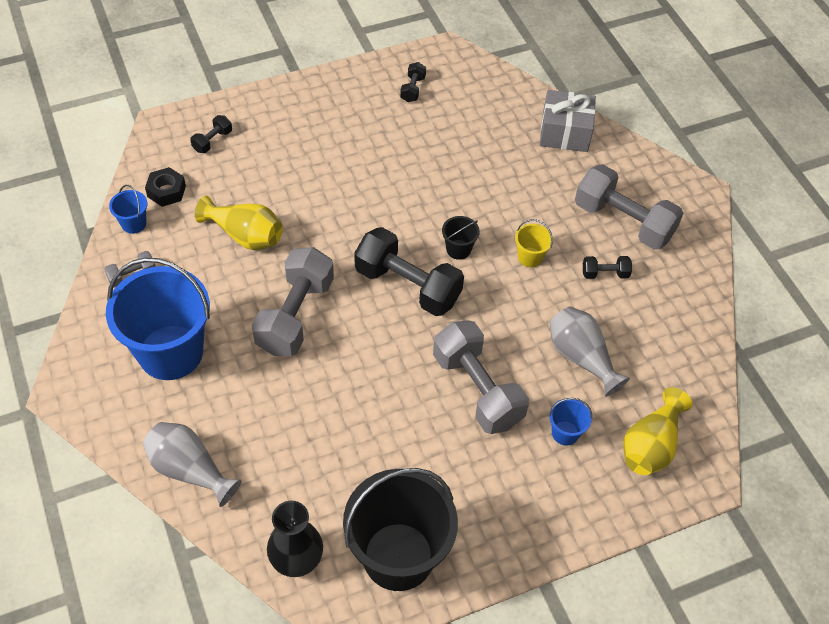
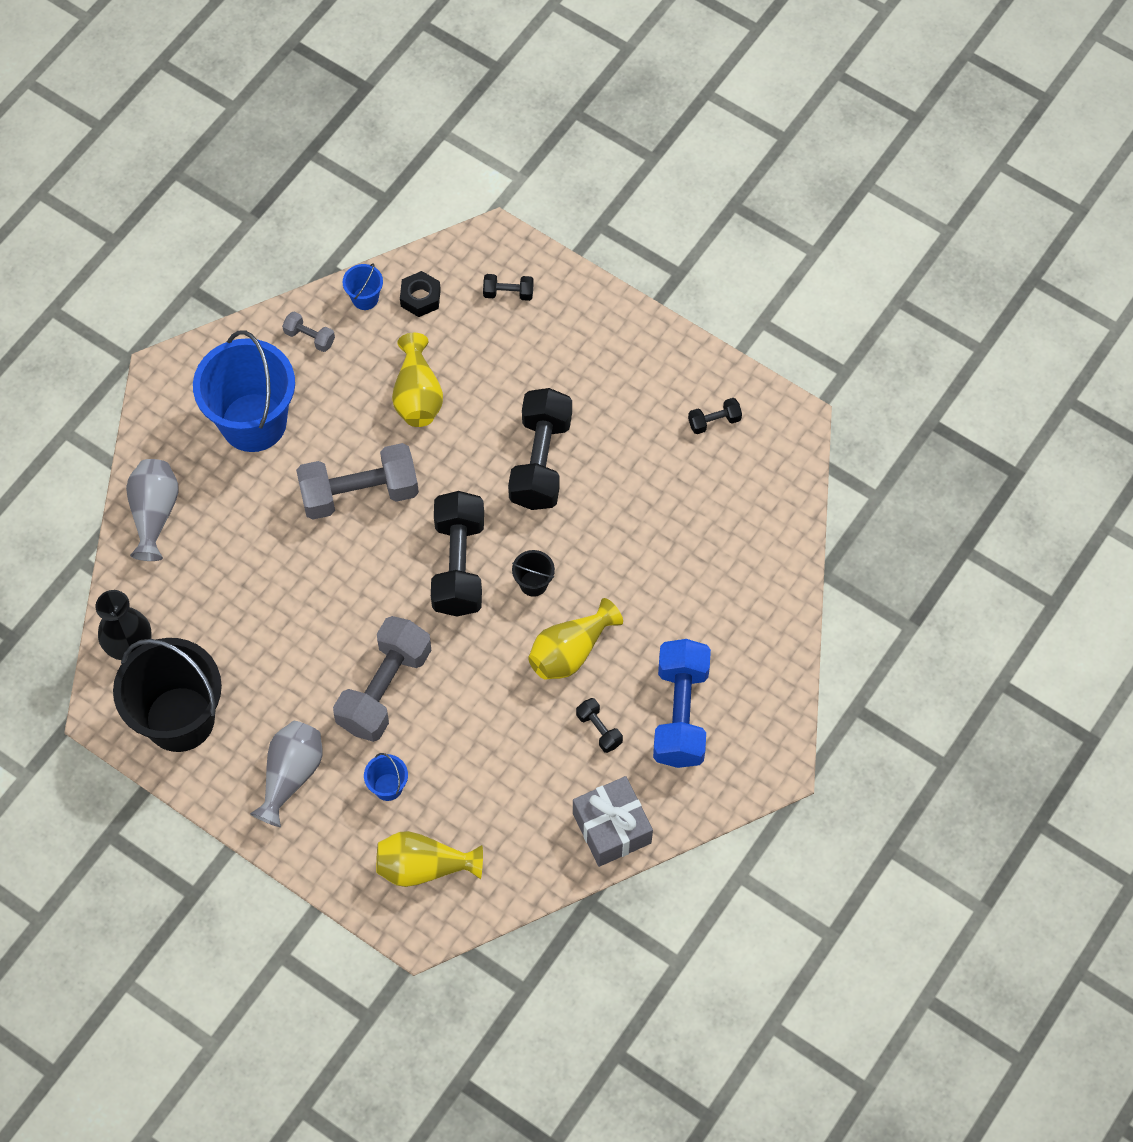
camera: 60 degrees right, 10 degrees up
(363, 194) = (540, 461): none -> black dumbbell
(530, 257) = (570, 651): yellow bucket -> yellow vase
(565, 132) = (764, 596): grey gift -> grey gift (612, 828)
(581, 357) = (482, 759): grey vase -> grey vase (291, 775)
(623, 221) = (680, 713): grey dumbbell -> blue dumbbell

